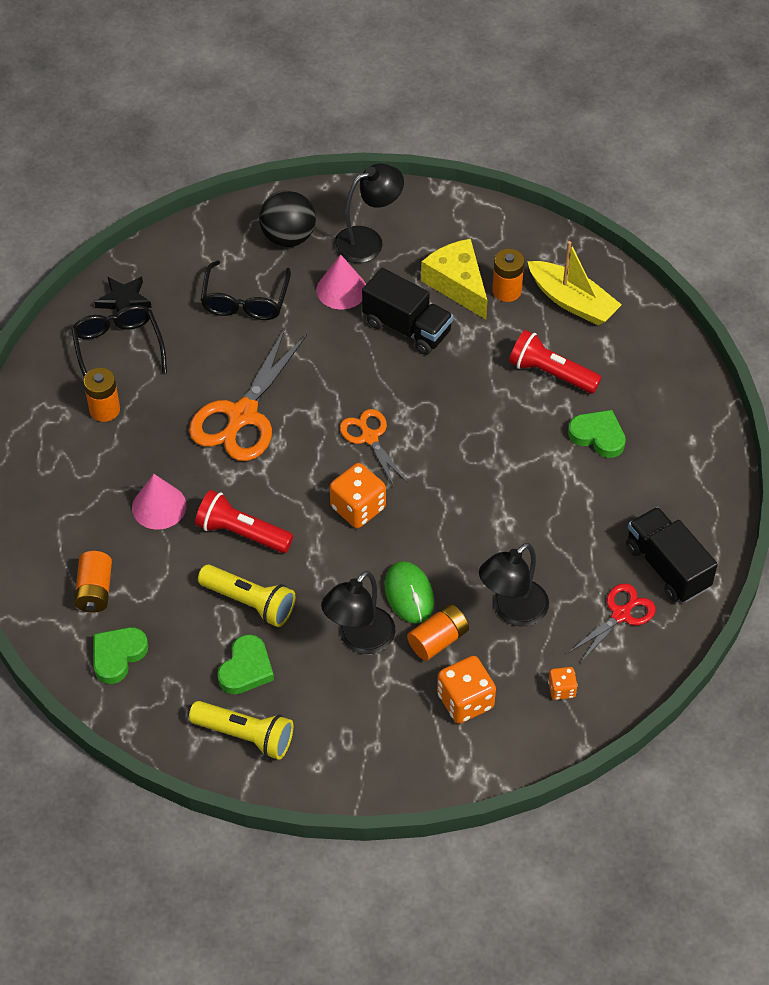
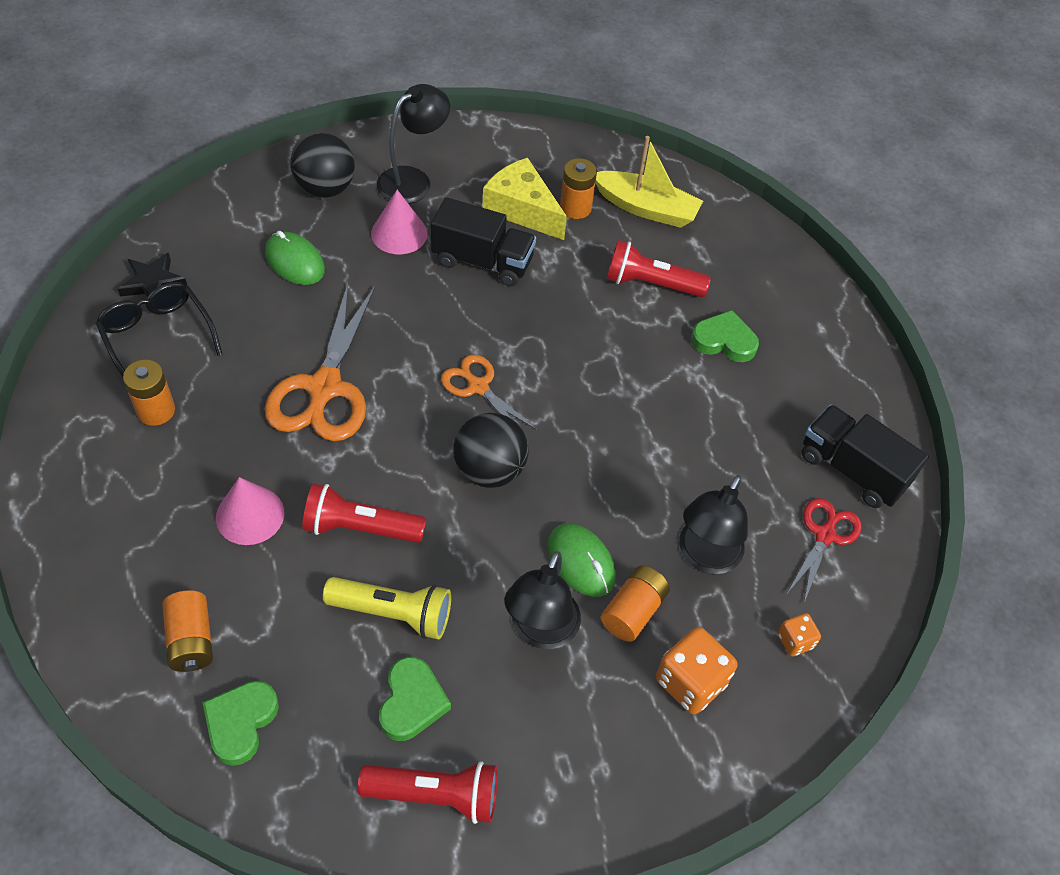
camera: 20 degrees left, 0 degrees up
(245, 301) = (295, 261): black glasses -> green mouse
(245, 736) = (435, 795): yellow flashlight -> red flashlight
(358, 508) = (489, 470): orange dice -> black ball

